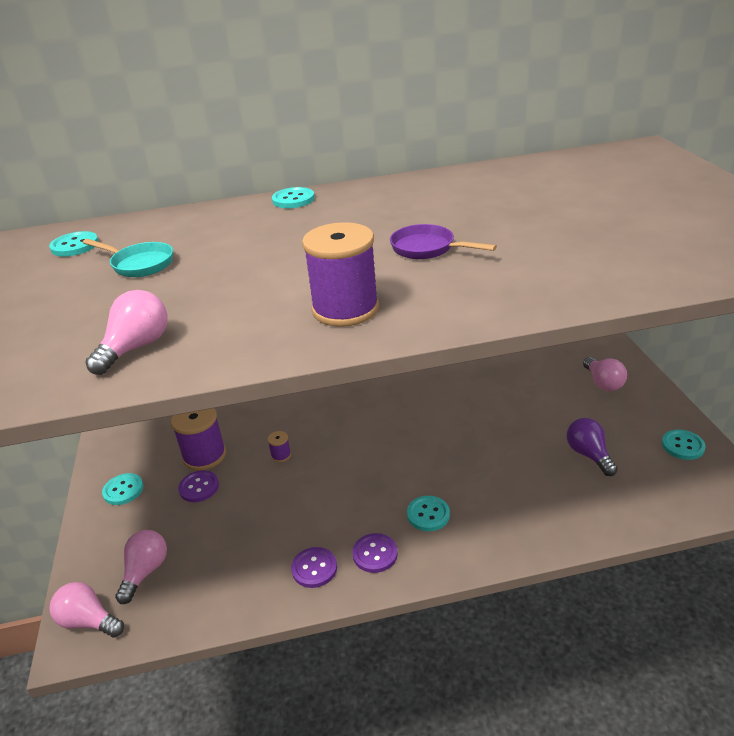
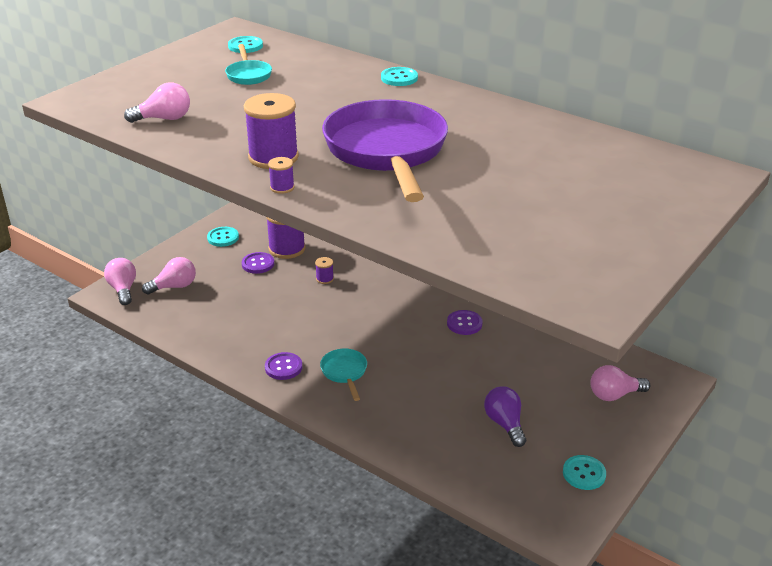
camera: 45 degrees right, 0 degrees up
(314, 568) = (245, 348): purple button -> purple button (464, 324)
(421, 326) = (282, 187): none -> purple spool
(427, 249) = (387, 152): purple pan -> purple pan, size x2.35
(428, 514) = (344, 372): turquoise button -> turquoise pan
(589, 455) = (505, 424): purple light bulb -> purple light bulb turned 45 degrees counterclockwise
(603, 383) = (614, 395): pink light bulb -> pink light bulb turned 45 degrees clockwise

